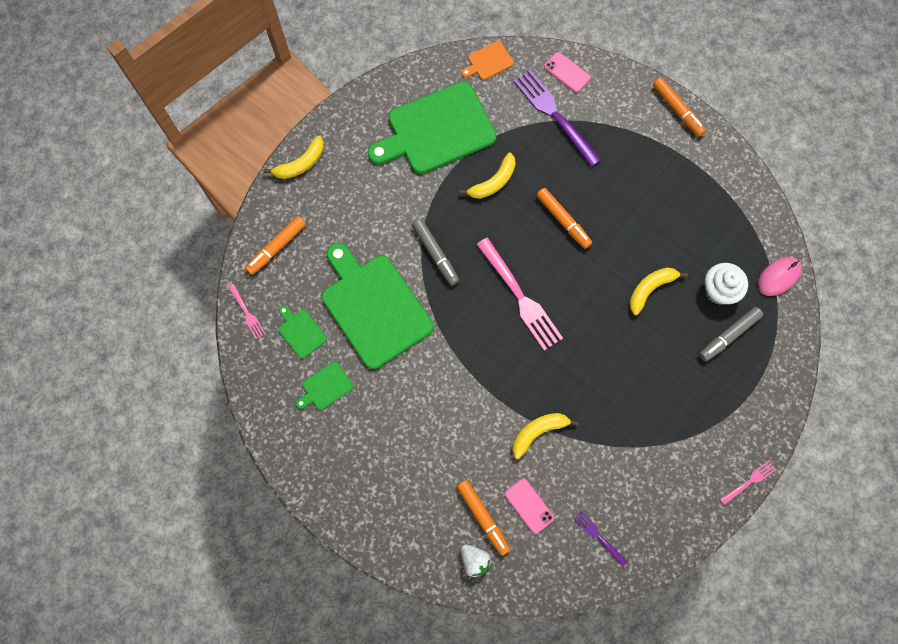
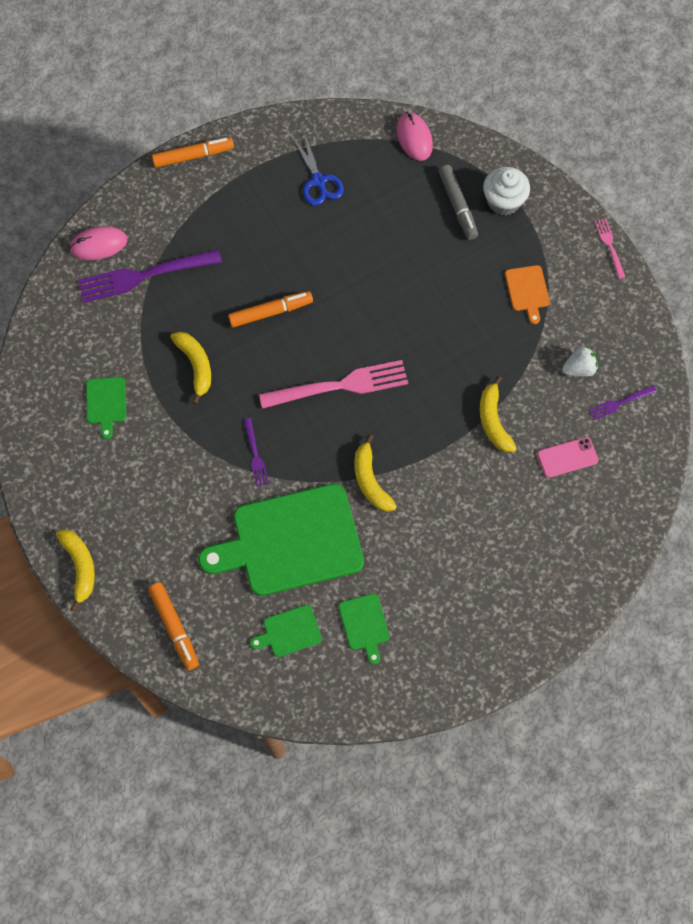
camera: 70 degrees left, 5 degrees down
(247, 313) = (242, 687): pink fork -> none
(435, 254) = (255, 455): grey marker -> purple fork
(436, 130) = (106, 403): green cutting board -> green cutting board, size x0.43
(474, 560) = (606, 531): white strawberry -> white strawberry (579, 369)
(483, 517) = (564, 507): orange marker -> none
(488, 62) = (47, 319): orange cutting board -> orange cutting board (527, 291)
(567, 72) = (98, 245): pink phone -> pink mouse
(650, 289) = (381, 257): yellow banana -> yellow banana (370, 480)
(699, 214) = (318, 181): none -> blue scissors
(719, 290) = (407, 195): white cupcake -> white cupcake (503, 201)

